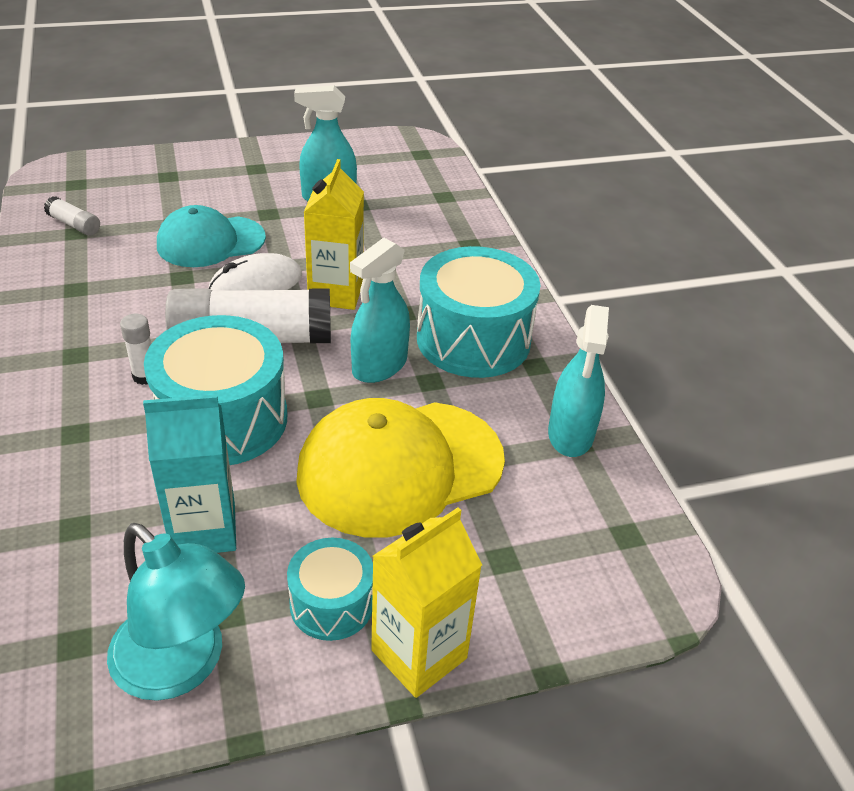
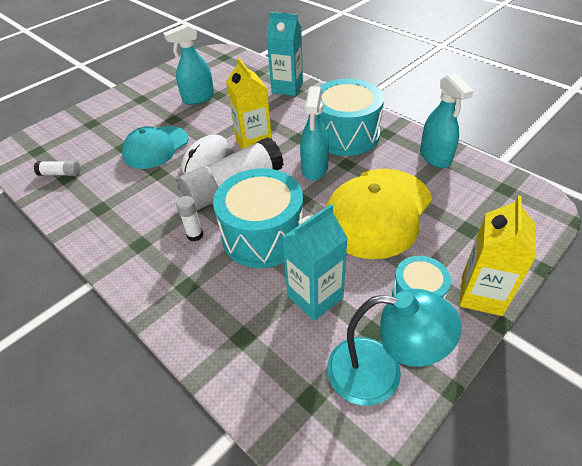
camera: 25 degrees left, 5 degrees up
(462, 235) = (287, 88): none -> turquoise carton

